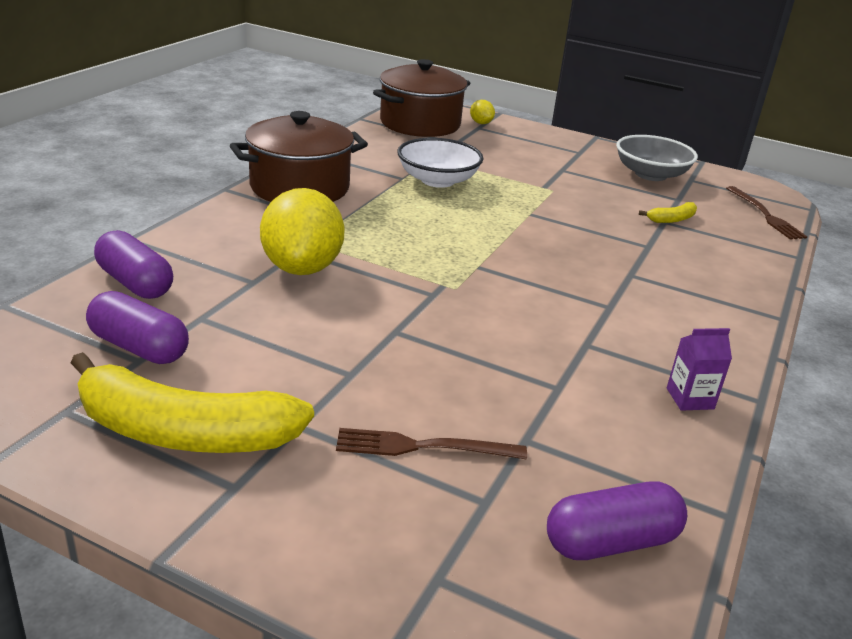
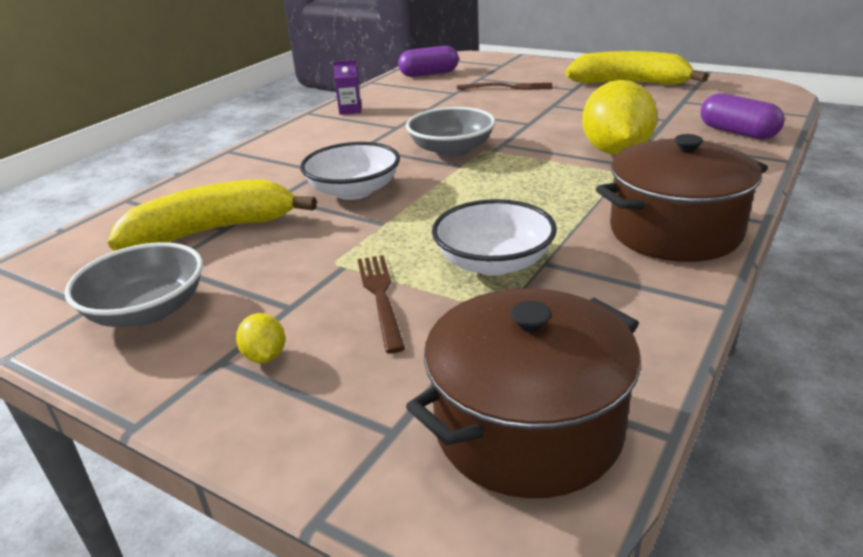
camera: 170 degrees left, 0 degrees up
(139, 347) = (689, 105): purple capsule -> none
(481, 123) = (382, 453): yellow lemon -> yellow lemon (265, 356)
(494, 290) = (451, 150): none -> grey bowl
(577, 245) = (354, 191): none -> white bowl
(672, 219) = (212, 231): yellow banana -> yellow banana, size x2.38
(765, 215) = (76, 249): brown fork -> brown fork (381, 297)

